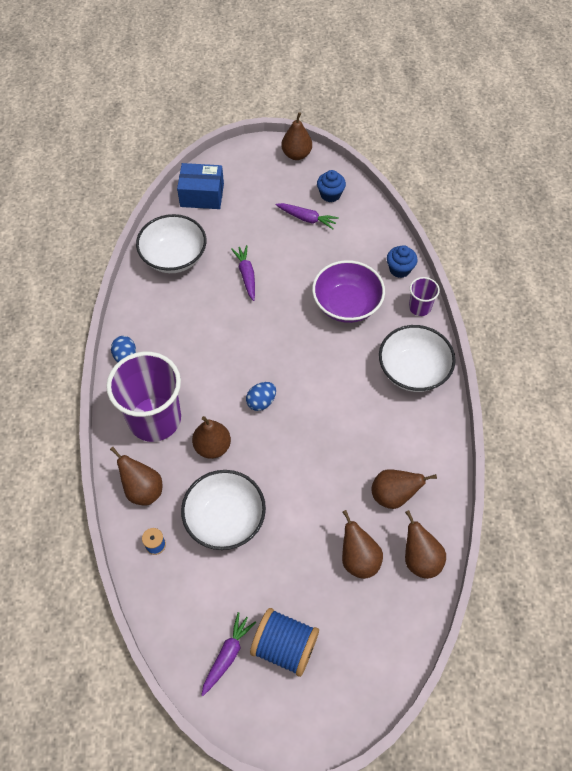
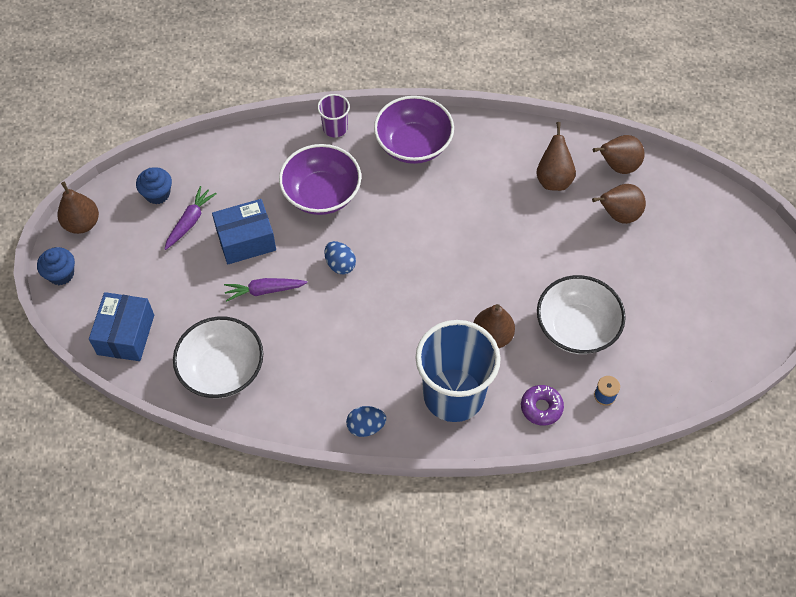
camera: 85 degrees left, 0 degrees up
(143, 490) = (541, 407): brown pear -> purple donut
(155, 419) = (453, 395): purple cup -> blue cup
(227, 655) = (715, 332): purple carrot -> none
(261, 402) = (440, 286): blue egg -> blue egg (340, 264)
(284, 646) = (705, 283): blue spool -> none
(293, 257) = (246, 240): none -> blue box
(399, 269) = (281, 139): blue cupcake -> blue cupcake (61, 274)
(413, 370) = (413, 144): white bowl -> purple bowl

